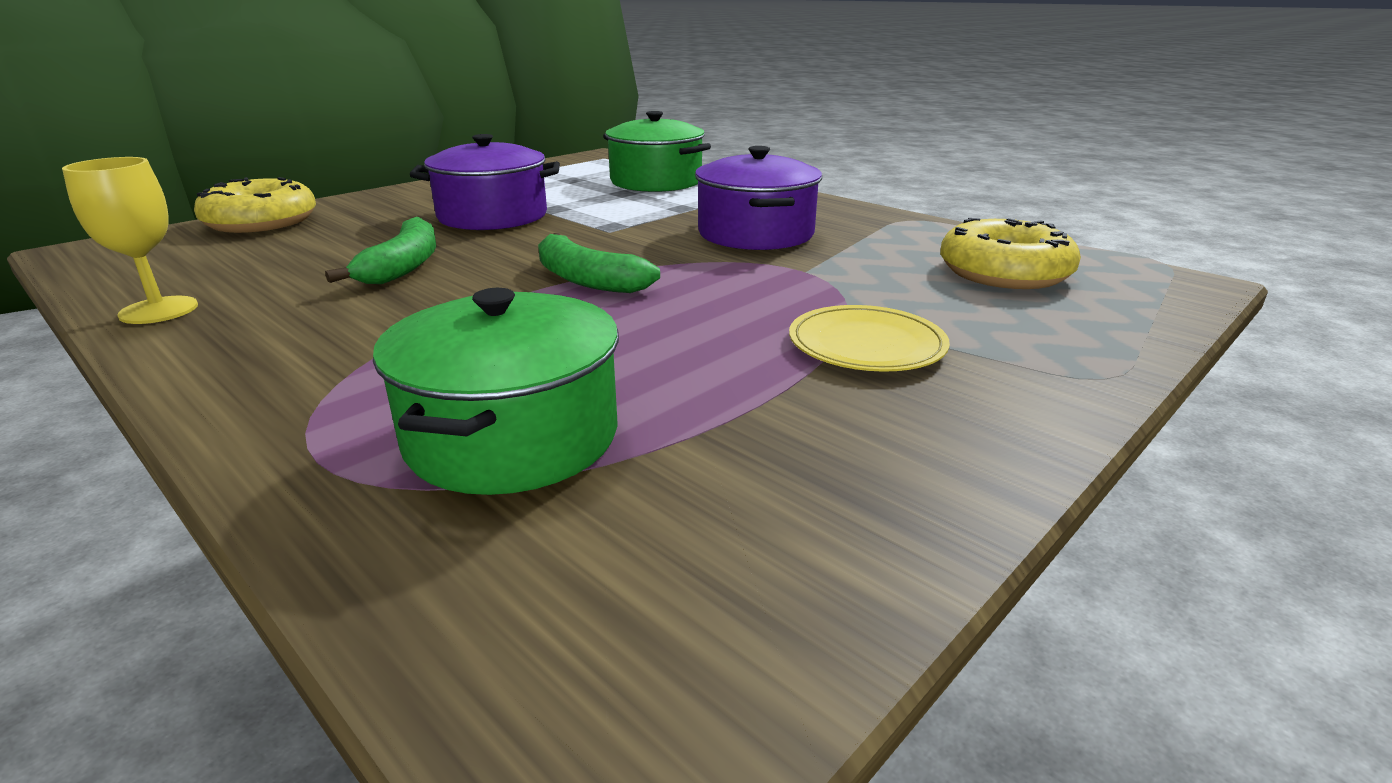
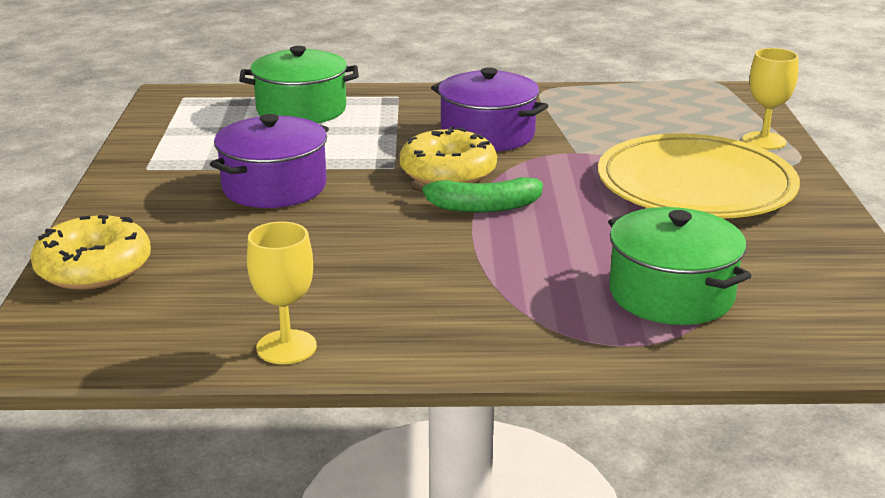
camera: 45 degrees left, 0 degrees up
(403, 266) = (343, 248): green banana -> none
(866, 345) = (695, 185): yellow plate -> yellow plate, size x2.04
(1004, 273) = (664, 115): yellow donut -> yellow donut (448, 172)
(1096, 337) = (764, 141): none -> yellow goblet

